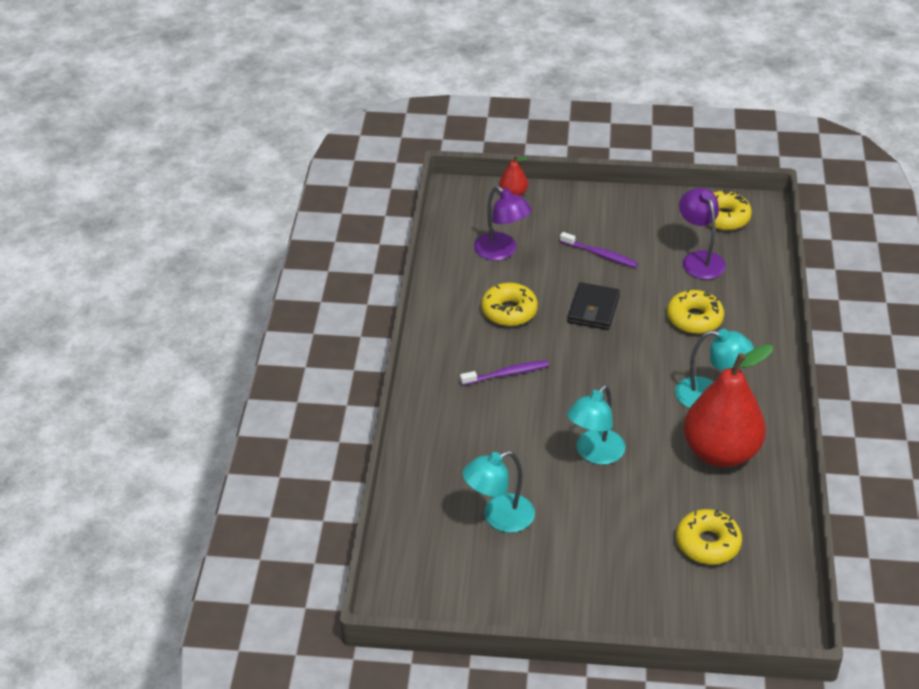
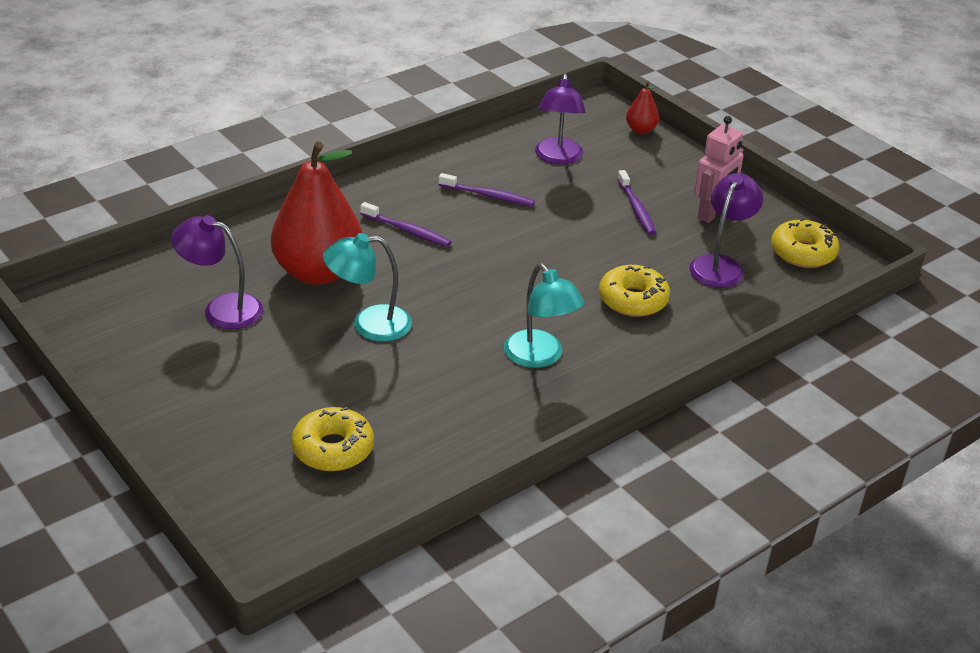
camera: 45 degrees right, 5 degrees down
(499, 517) = (222, 309): turquoise lamp -> purple lamp
(509, 311) = (488, 196): yellow donut -> purple toothbrush
(593, 309) = (558, 237): black wallet -> none
(643, 226) = (712, 213): none -> pink robot
(720, 452) = (470, 400): red pear -> red pear (318, 272)

